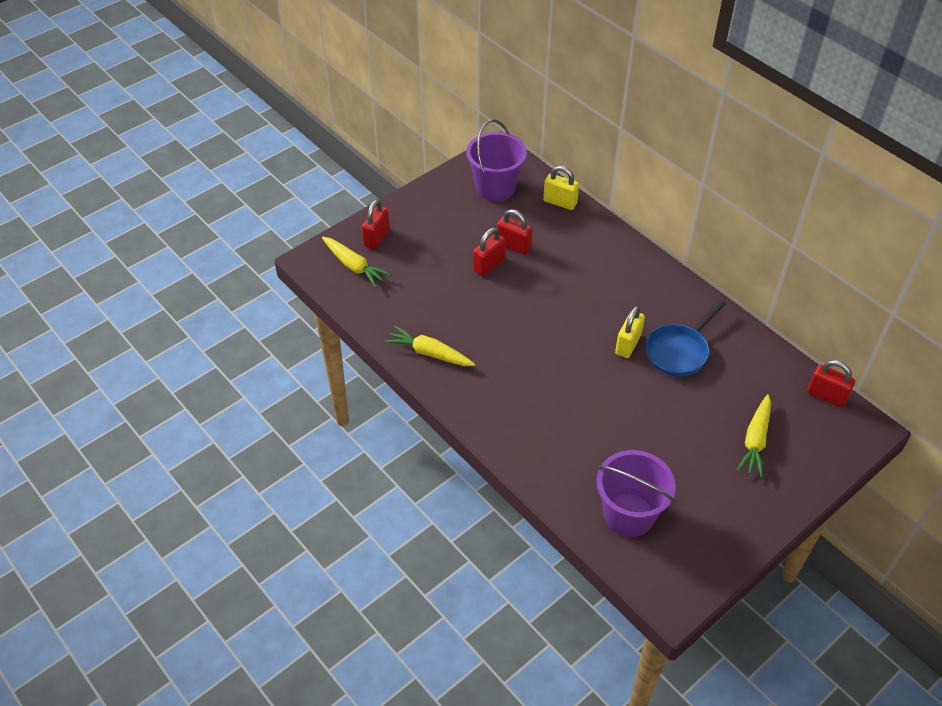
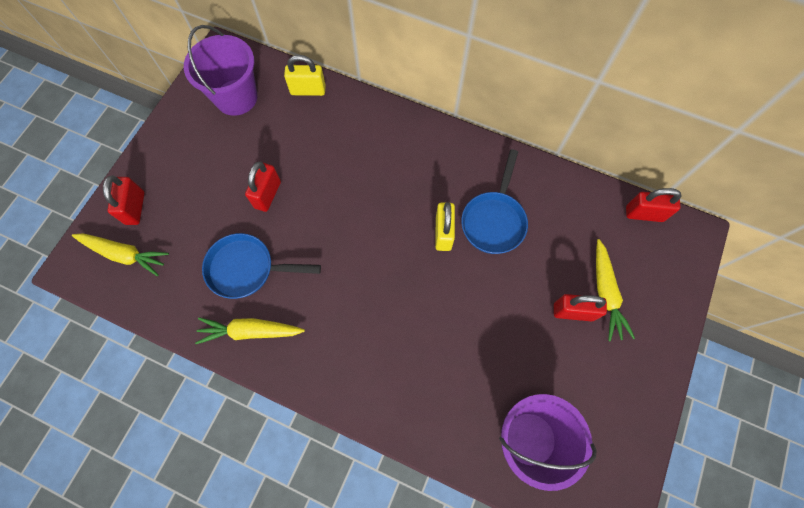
camera: 25 degrees left, 20 degrees up
(447, 310) = (247, 269): none -> blue pan
(513, 246) = (283, 161): red padlock -> red padlock (573, 312)

